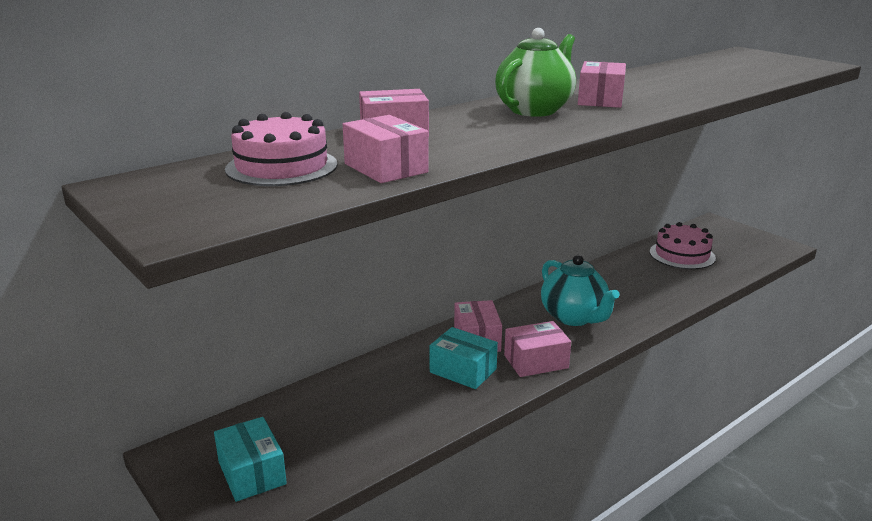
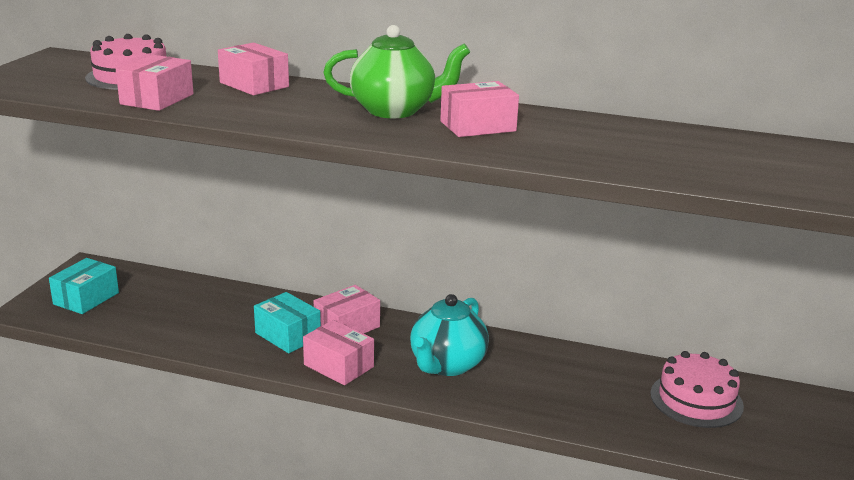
camera: 55 degrees right, 0 degrees up
(463, 371) = (287, 335): turquoise box -> turquoise box turned 45 degrees counterclockwise

